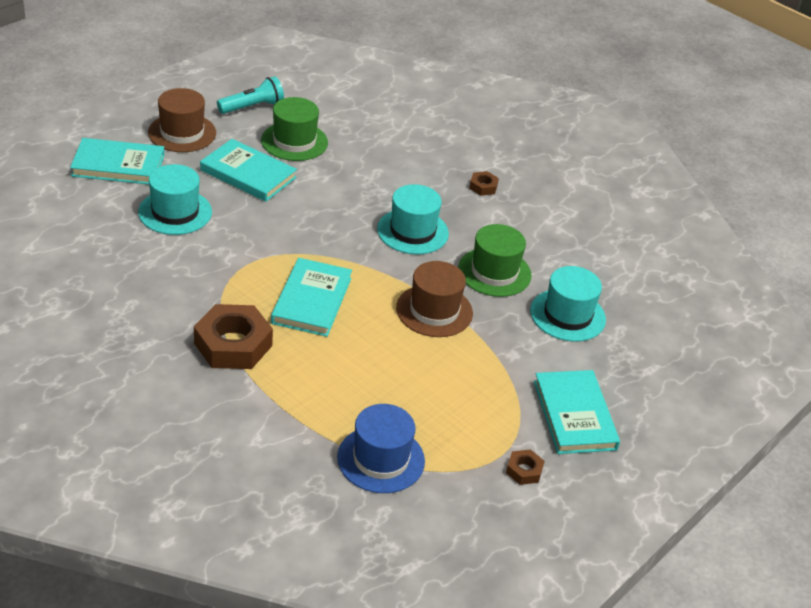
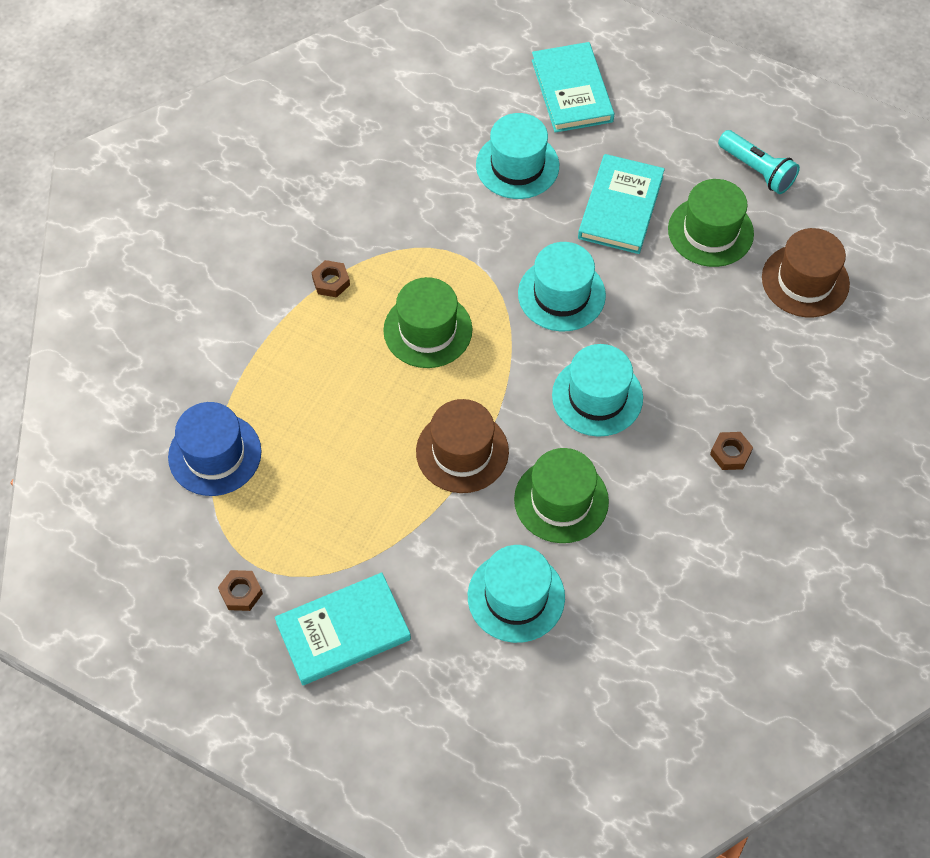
camera: 80 degrees right, 20 degrees up
(182, 133) = (664, 123): brown hat -> brown hat (805, 281)
(233, 344) = (331, 282): brown nut -> brown nut, size x0.47
(311, 300) = (427, 330): turquoise book -> green hat
(313, 223) = (561, 294): none -> turquoise hat

